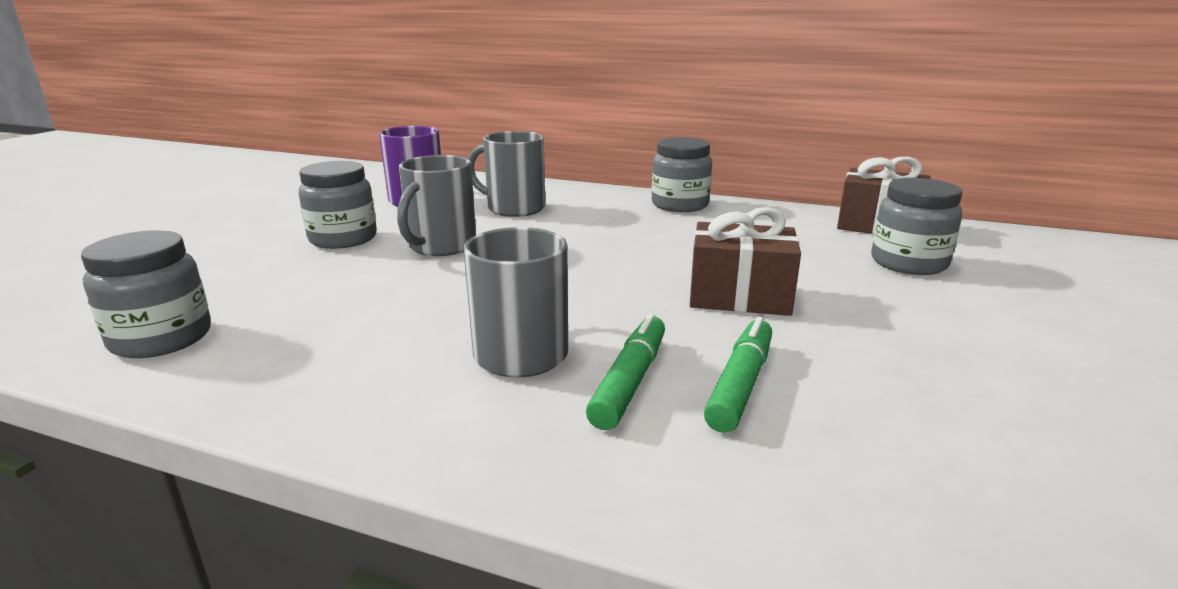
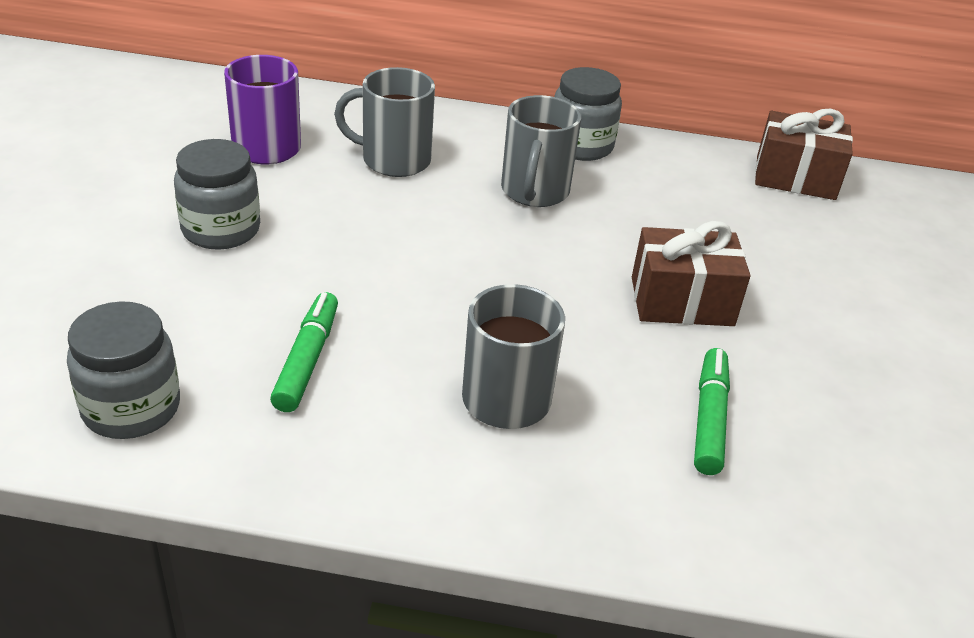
camera: 15 degrees left, 15 degrees up
(441, 246) = (344, 238): grey mug -> grey mug (534, 192)
(629, 382) = (615, 424): green marker -> green marker (307, 360)
(908, 263) = (829, 239): grey jar -> none

